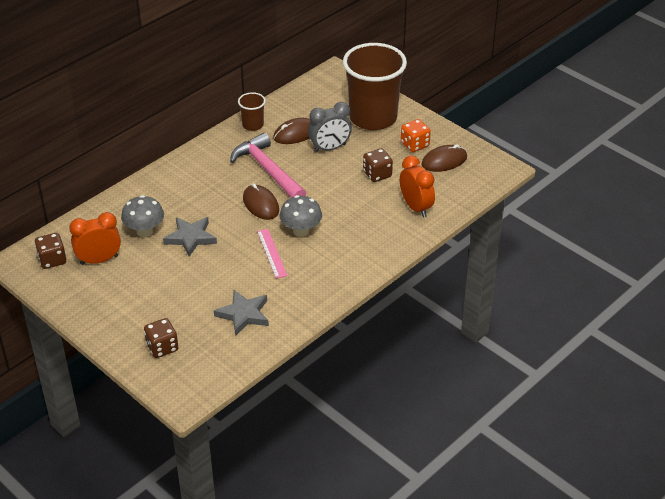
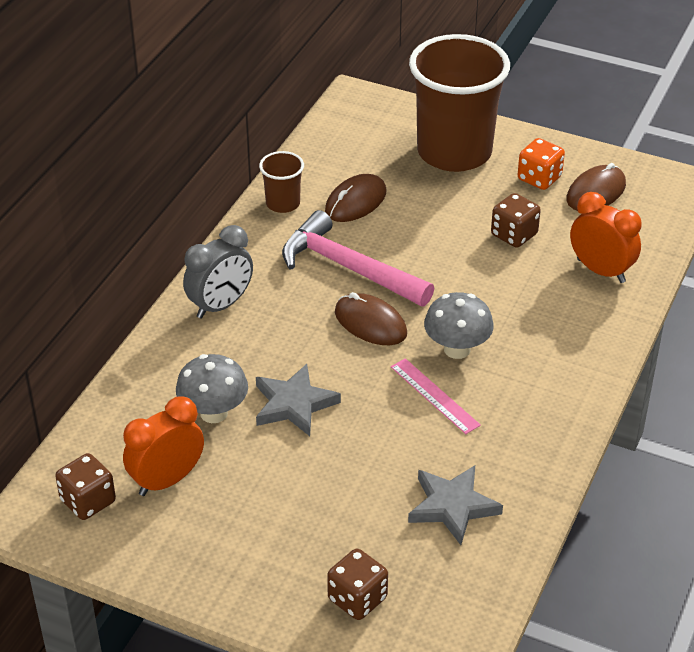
camera: 20 degrees left, 0 degrees up
(329, 148) = (420, 212): grey clock -> grey clock (220, 305)

